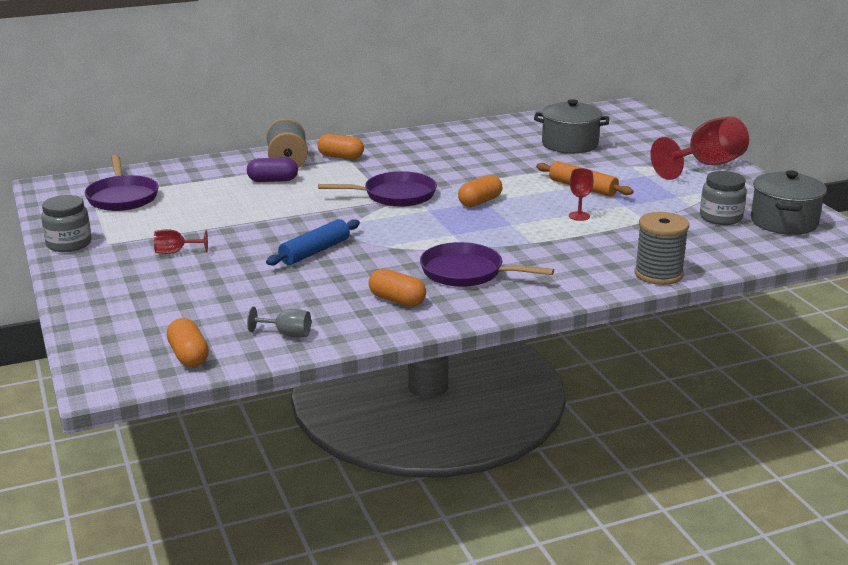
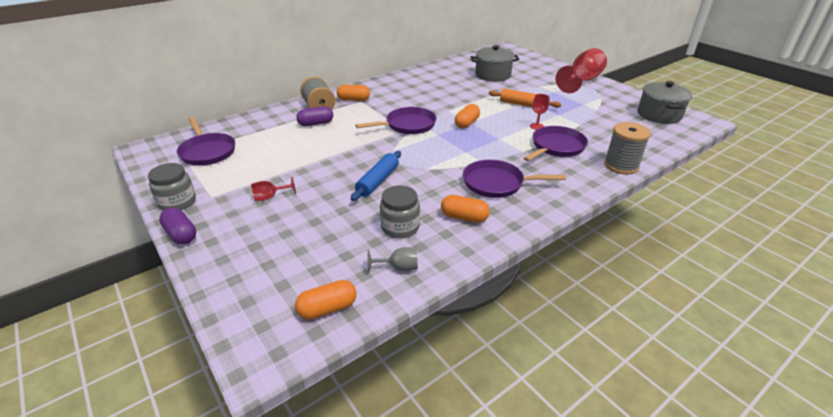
camera: 15 degrees left, 10 degrees up
(62, 274) = (181, 234): none -> purple capsule
(188, 356) = (327, 308): orange capsule -> orange capsule turned 75 degrees counterclockwise
(585, 243) = (556, 147): none -> purple pan
(721, 217) = (621, 116): grey jar -> grey jar (400, 227)

